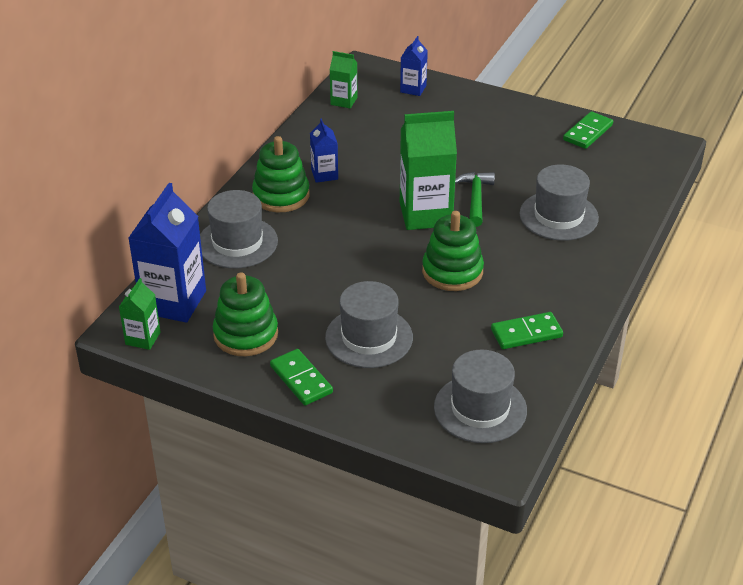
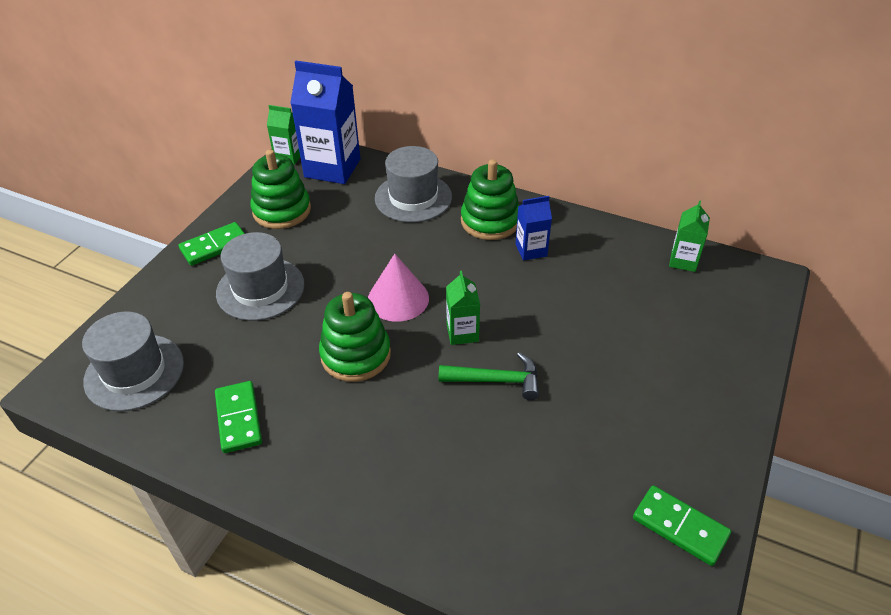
camera: 90 degrees right, 5 degrees up
(384, 249) = (398, 298): none -> pink cone
(413, 89) = (733, 323): blue carton -> none
(425, 214) = (462, 333): green carton -> green carton, size x0.51
(558, 216) = (463, 469): grey hat -> none

